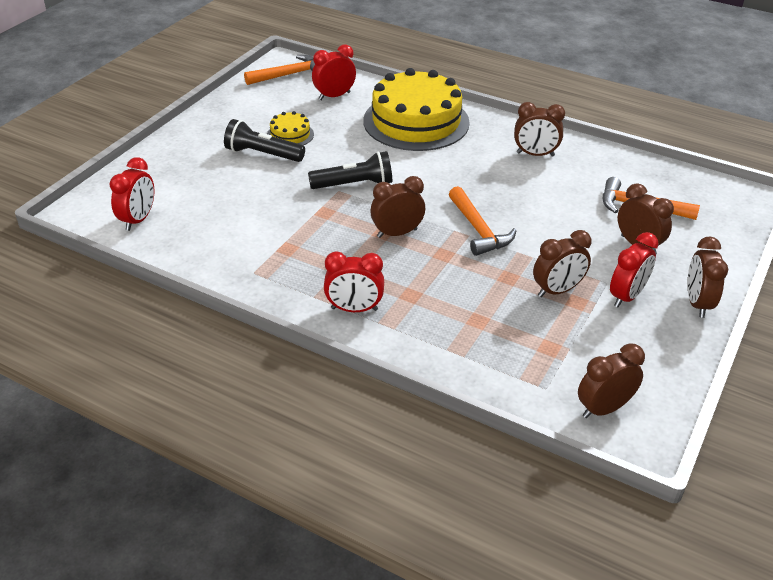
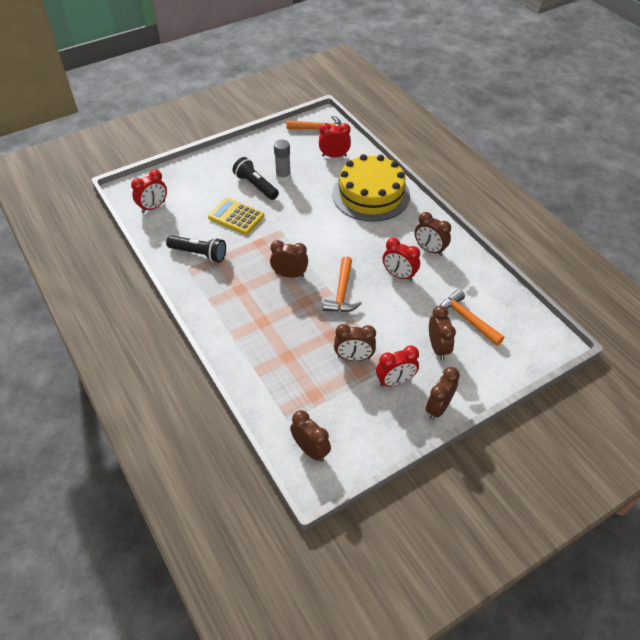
camera: 30 degrees right, 10 degrees up
(267, 195) = (236, 217): none -> yellow calculator
(290, 135) = (283, 177): yellow cake -> grey glue stick
(354, 185) = (292, 229): black flashlight -> black flashlight (199, 254)
(354, 309) = (223, 317): red clock -> red clock (399, 275)
(603, 408) = (310, 450): brown clock -> brown clock turned 45 degrees clockwise

